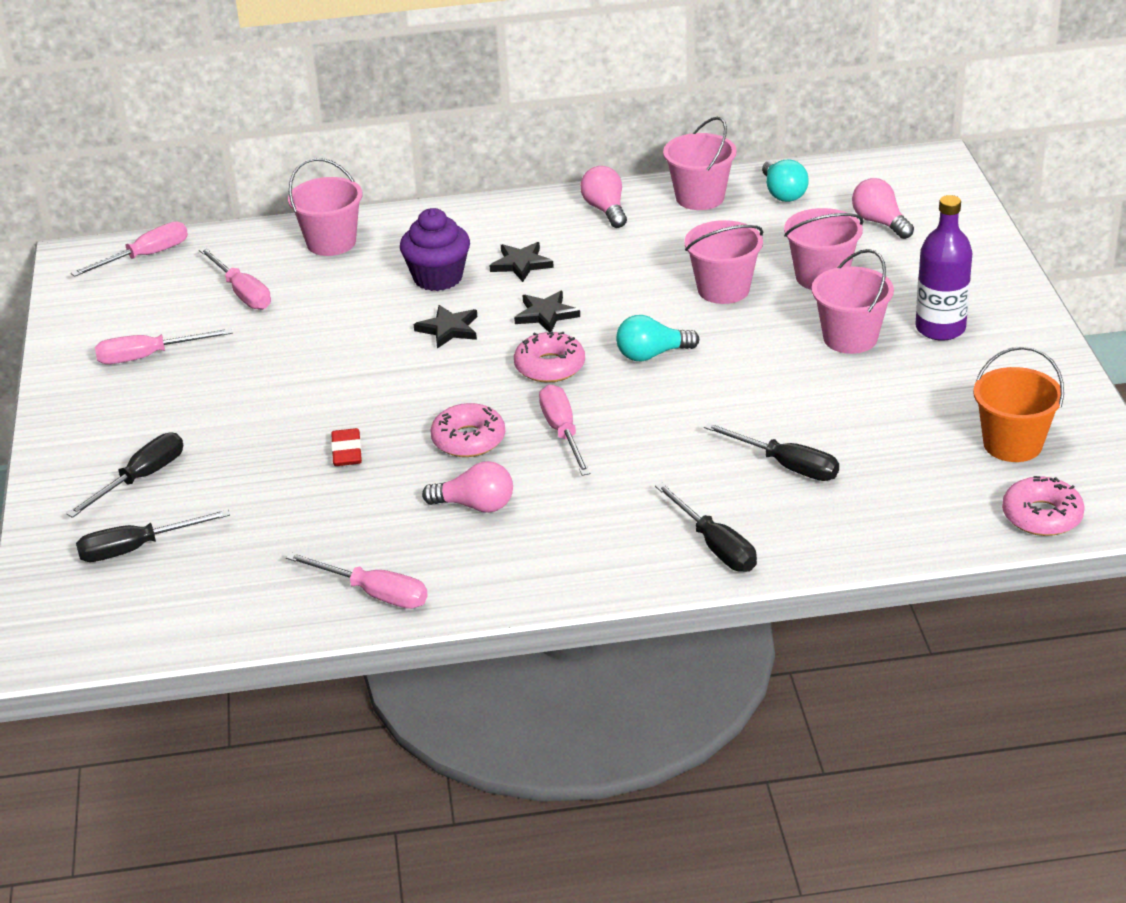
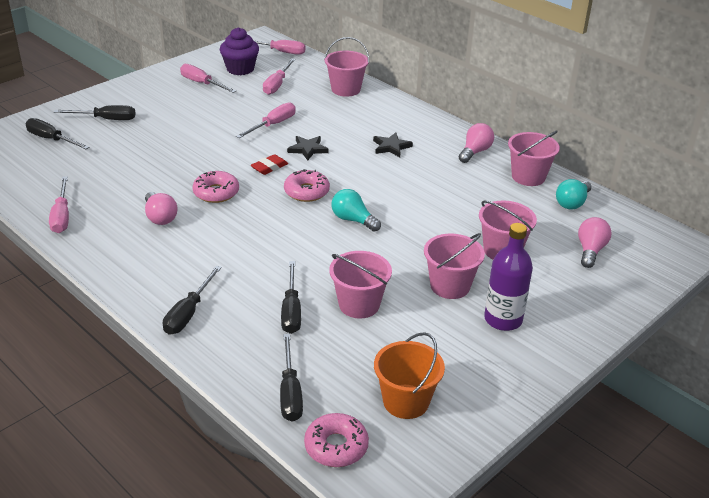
camera: 50 degrees right, 0 degrees up
(347, 452) = (173, 162): red eraser -> red eraser (269, 167)
(438, 278) = (350, 128): purple cupcake -> purple cupcake (240, 69)
(546, 314) = (353, 172): black star -> none
(563, 432) = (250, 219): pink screwdriver -> pink screwdriver (273, 125)
(723, 289) = (445, 220): pink bucket -> pink bucket (359, 304)
(930, 517) = (290, 392): none -> black screwdriver

